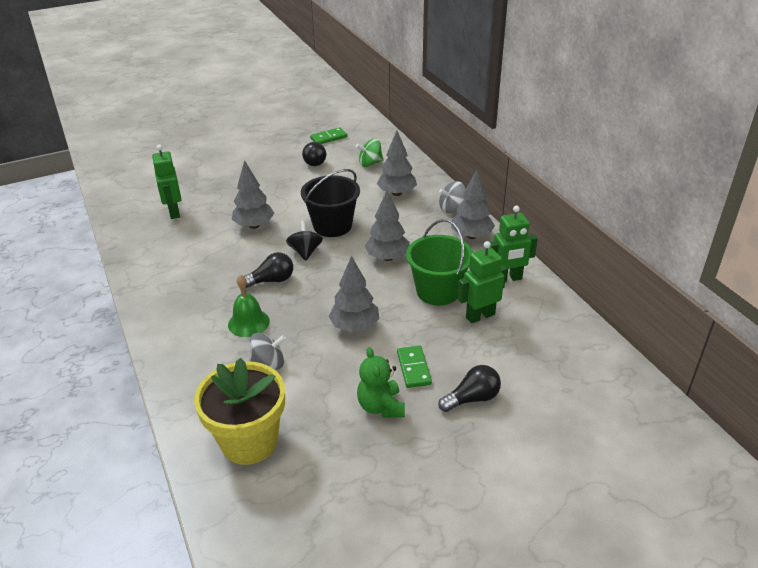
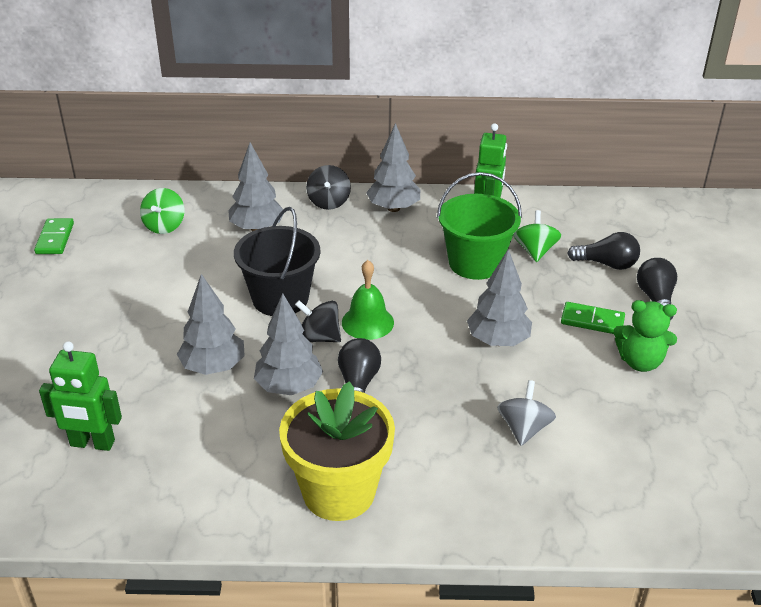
camera: 65 degrees left, 0 degrees up
(248, 322) = (433, 427): green bell -> green bell (367, 322)
(249, 441) = (652, 479): yellow flower pot -> yellow flower pot (339, 492)
(314, 161) = (103, 269): black light bulb -> black light bulb (607, 264)
(387, 257) = (385, 277): grey tree -> grey tree (289, 387)
(452, 208) = (329, 202): grey spinning top -> black spinning top
(480, 316) = (535, 251): green robot -> green spinning top

